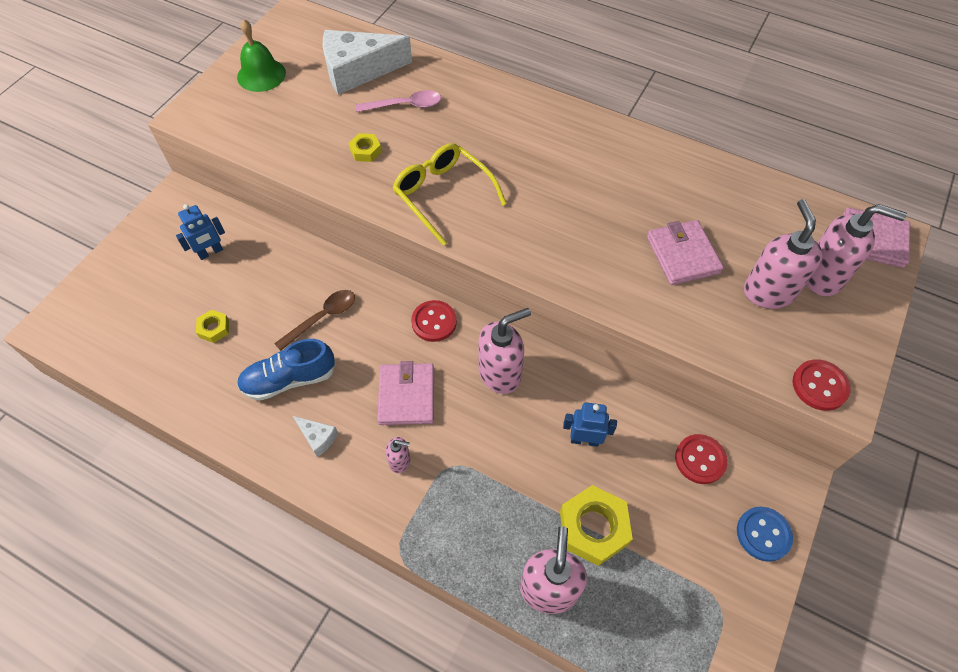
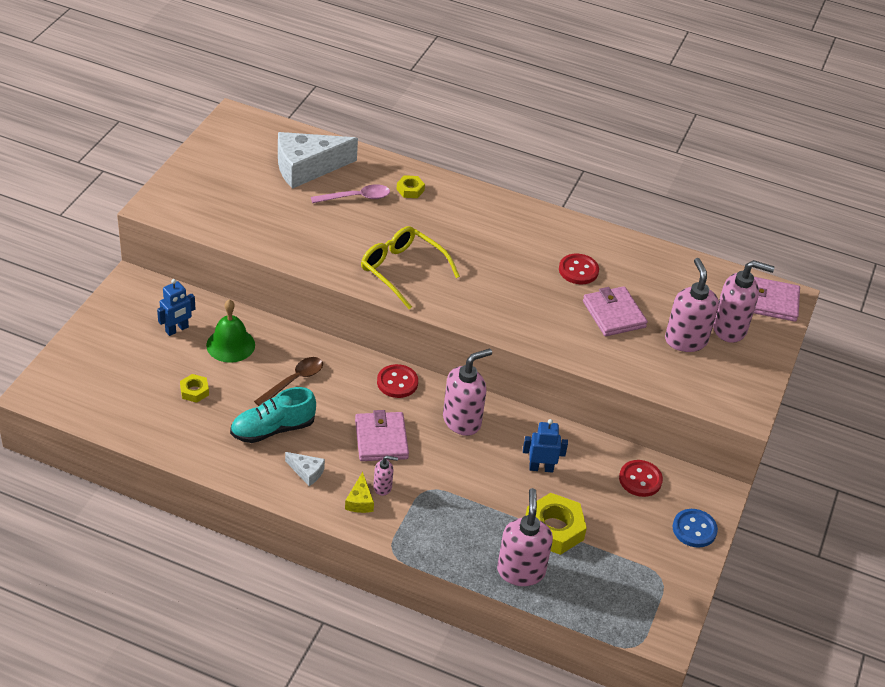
camera: 10 degrees left, 15 degrees down
(261, 75) = (216, 171): green bell -> green bell (230, 345)
(289, 379) = (273, 429): blue shoe -> turquoise shoe
(365, 151) = (326, 235): yellow nut -> yellow nut (410, 190)
(371, 479) = (360, 501): none -> yellow cheese
(819, 386) = (727, 405): red button -> red button (578, 270)

